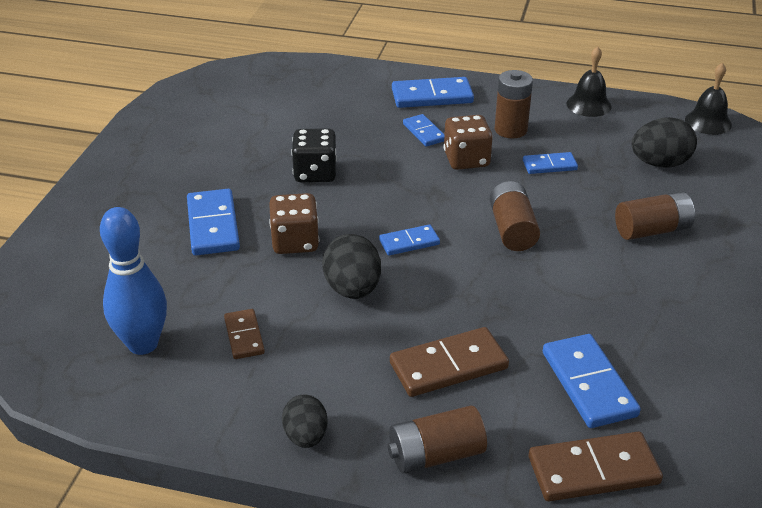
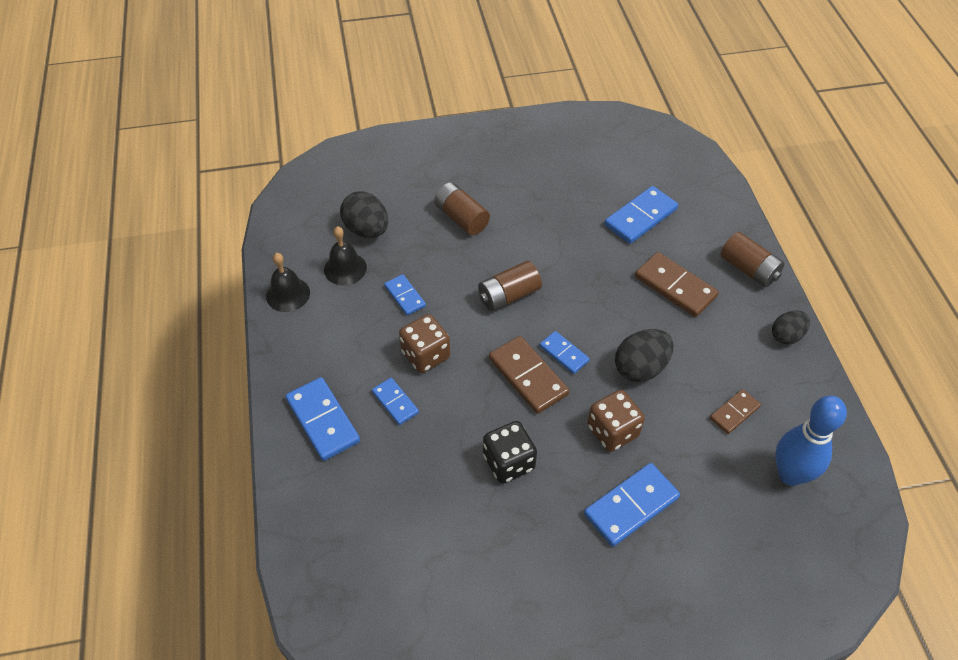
camera: 115 degrees left, 15 degrees up
(424, 132) = (395, 402): blue domino -> blue domino turned 75 degrees counterclockwise
(510, 130) = (359, 338): brown battery -> none
(593, 471) = (705, 201): brown domino -> brown domino (528, 376)
(708, 122) = (285, 212): black bell -> black bell (345, 268)

